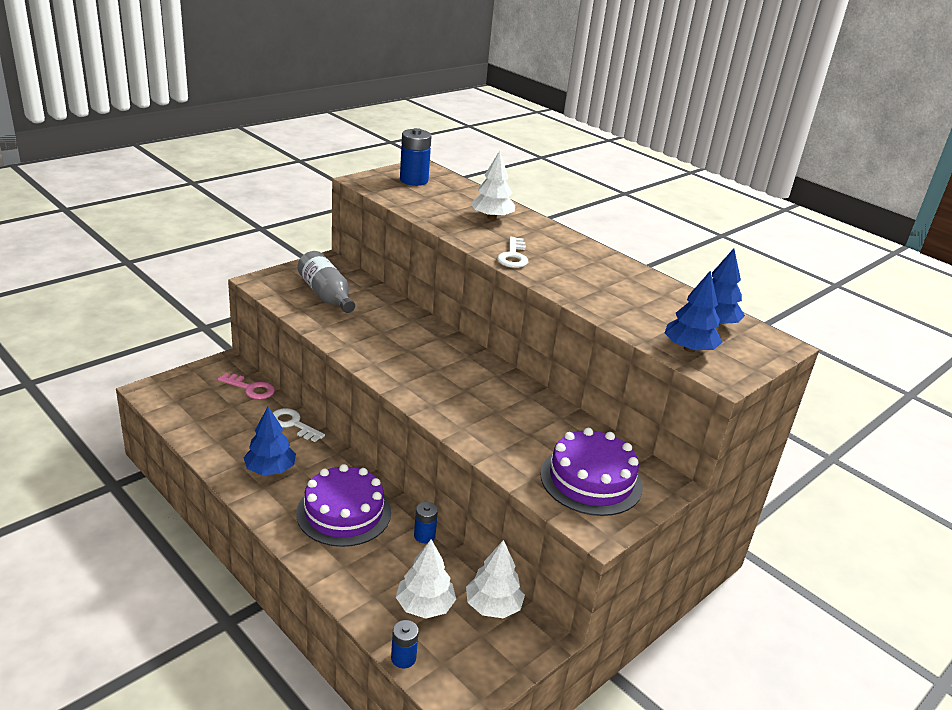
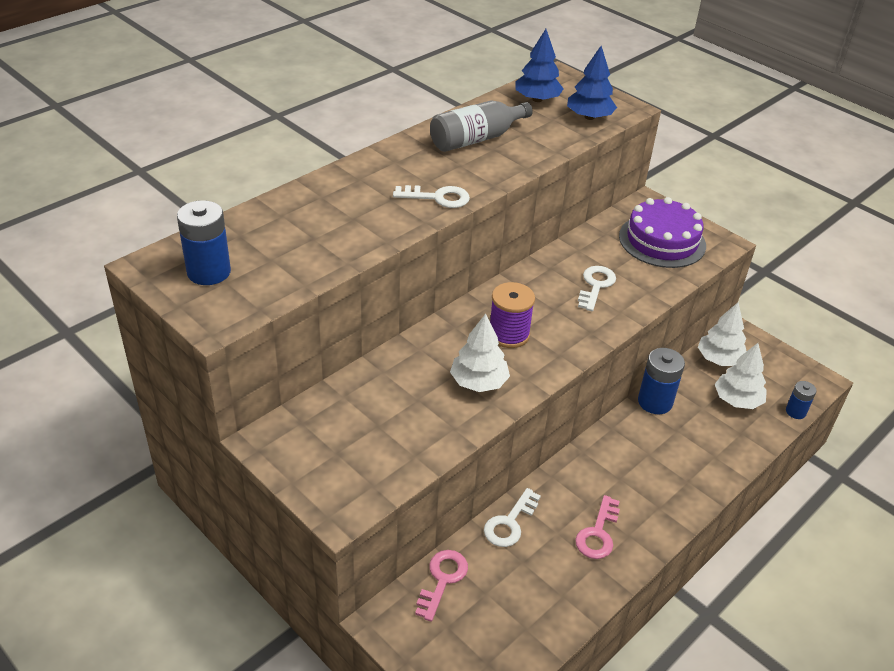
camera: 90 degrees left, 10 degrees up
(270, 469) = (598, 533): blue tree -> pink key
(326, 295) = (371, 433): grey bottle -> grey bottle (476, 139)
(344, 512) = (645, 462): purple cake -> none
(424, 536) = (655, 402): blue battery -> blue battery, size x1.72
(429, 361) = (509, 334): none -> purple spool
(492, 217) = (330, 208): white tree -> white tree (479, 382)
(502, 419) = (595, 286): none -> white key

